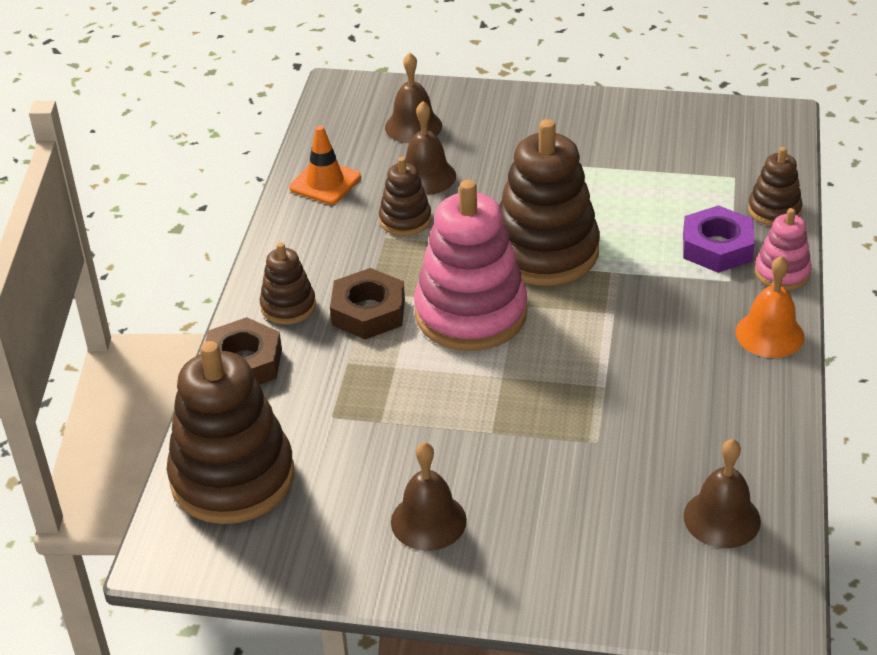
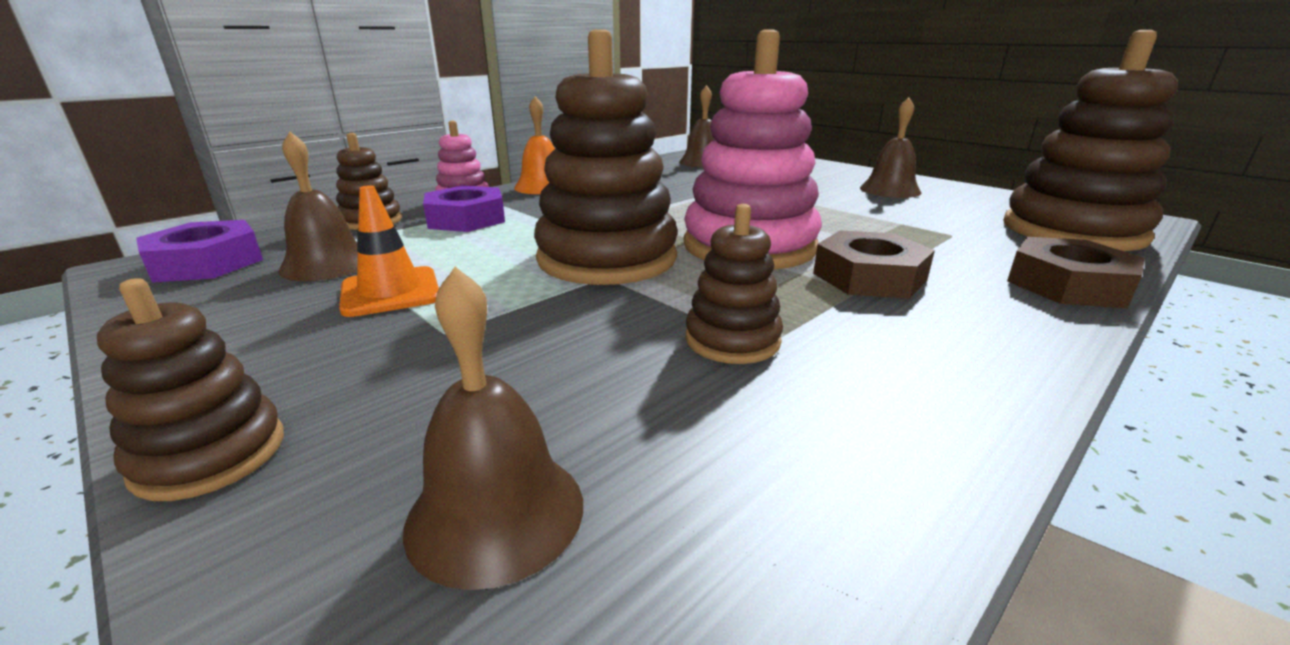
camera: 145 degrees left, 15 degrees down
(288, 306) = (990, 311): brown stacking toy -> brown stacking toy (210, 455)
(325, 182) = (840, 468): orange traffic cone -> orange traffic cone (390, 292)
(426, 176) = (622, 385): brown bell -> brown bell (326, 264)
(755, 135) = (206, 263): none -> purple nut

